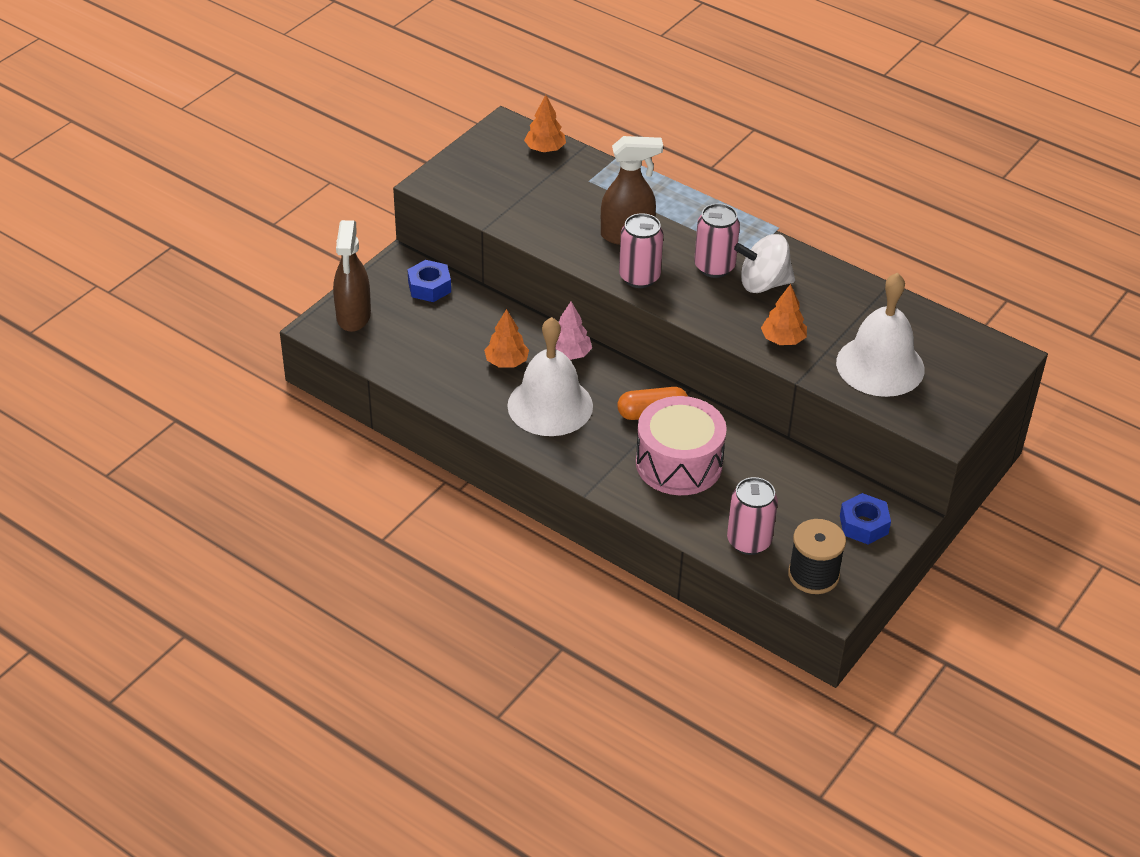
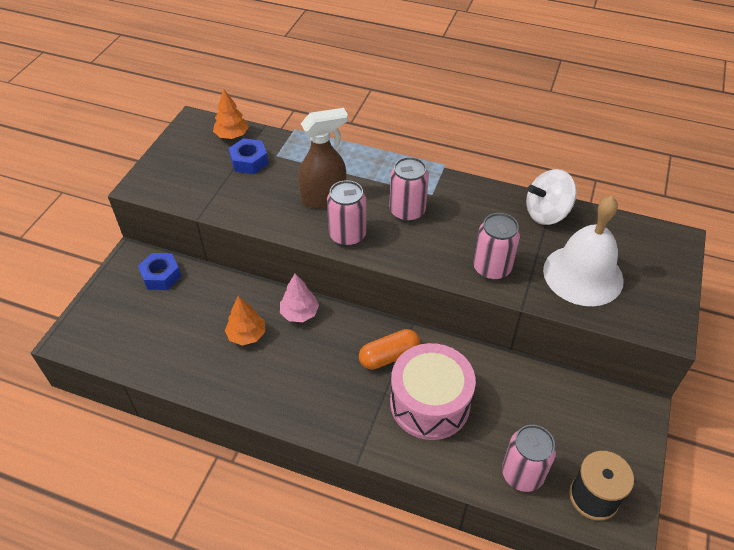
camera: 15 degrees left, 5 degrees up
(353, 316) = (98, 321): brown spray bottle -> none
(550, 405) = (297, 371): white bell -> none
(763, 284) = (453, 218): white spinning top -> white spinning top (546, 213)
(783, 339) = (491, 268): orange tree -> pink can
(864, 525) = (611, 426): blue nut -> blue nut (249, 161)

